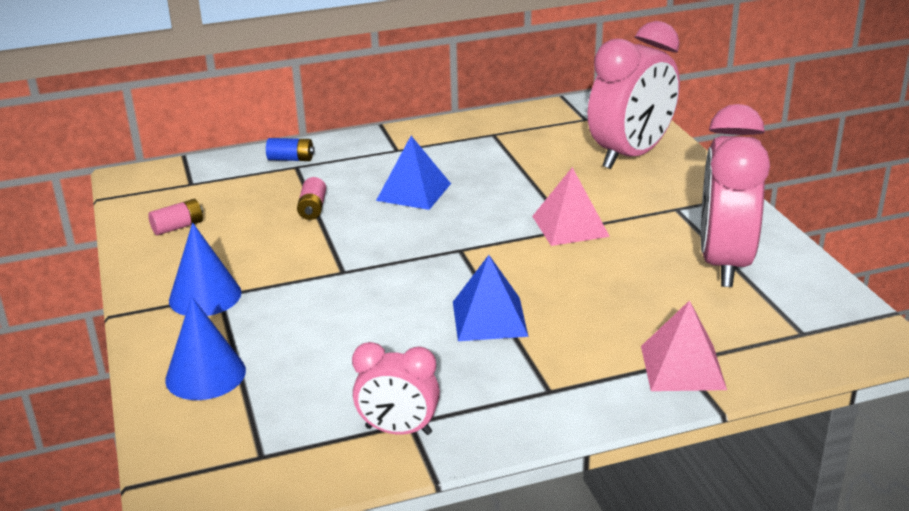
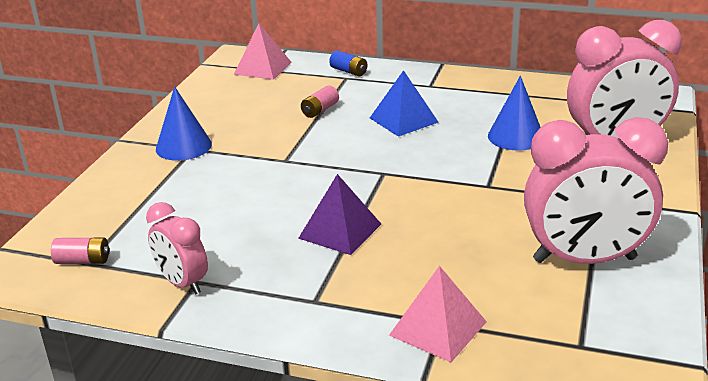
camera: 35 degrees right, 0 degrees up
(178, 227) = (223, 96): pink battery -> pink battery (83, 261)
(205, 375) = (122, 197): blue cone -> blue cone (516, 136)
(489, 318) = (340, 231): blue pyramid -> purple pyramid
(570, 226) = (489, 184): pink pyramid -> pink pyramid (262, 68)
(724, 263) = (584, 260): pink clock -> pink clock turned 135 degrees counterclockwise

